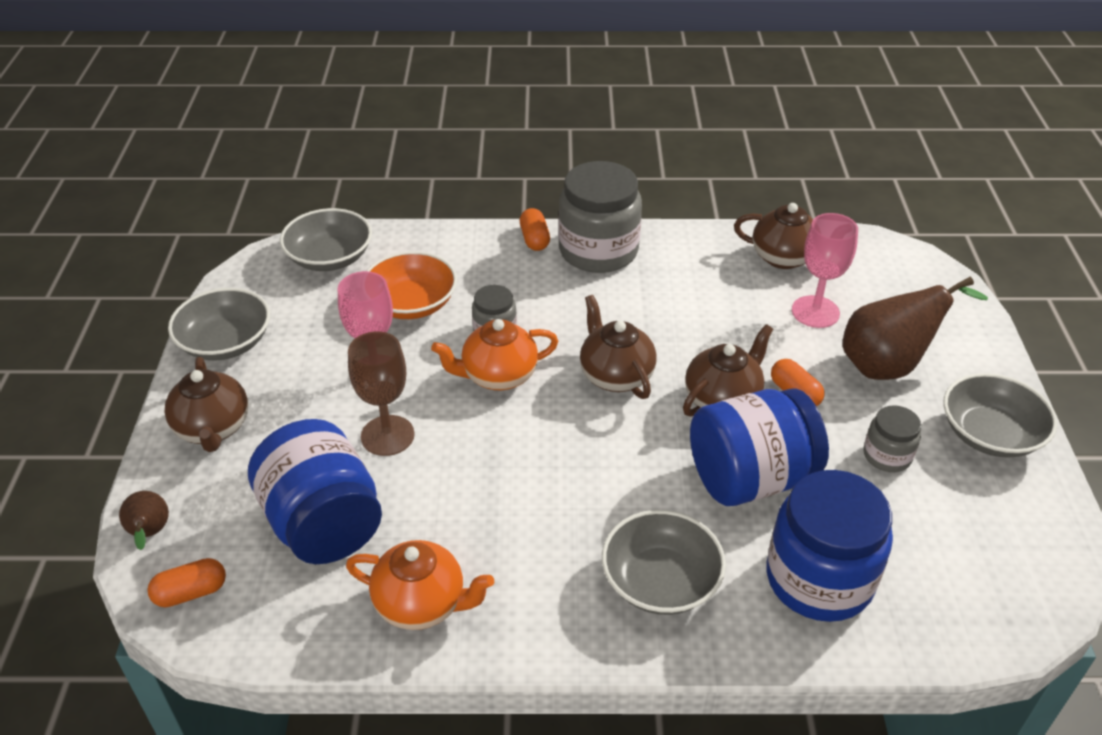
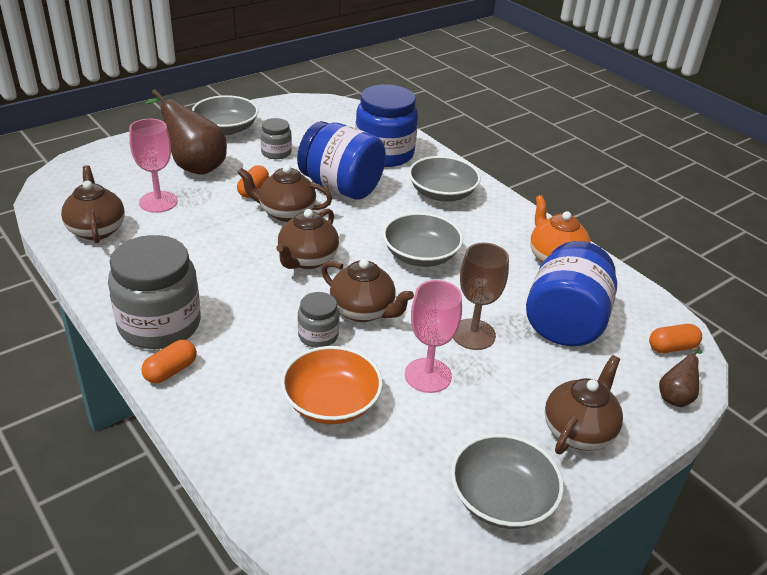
camera: 130 degrees left, 5 degrees down
(191, 592) = (672, 347): orange capsule -> orange capsule turned 45 degrees counterclockwise
(330, 257) = (321, 508): grey bowl -> grey bowl (420, 255)
(498, 376) = (363, 311): orange teapot -> brown teapot

